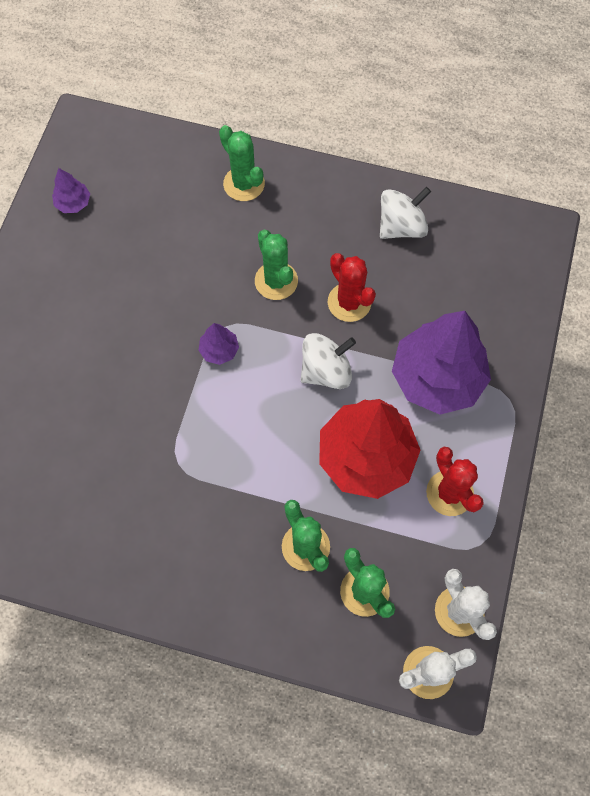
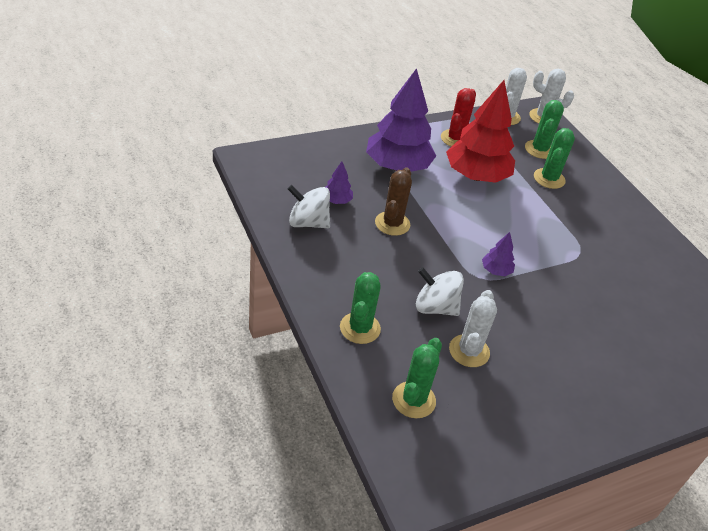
camera: 135 degrees left, 25 degrees down
(73, 203) = (494, 437): purple tree -> purple tree (337, 200)
(156, 248) = (469, 351): none -> white cactus
(276, 281) = (417, 267): green cactus -> green cactus (413, 400)
(326, 371) = (448, 214): white spinning top -> white spinning top (435, 307)
(349, 302) = (392, 224): red cactus -> brown cactus

